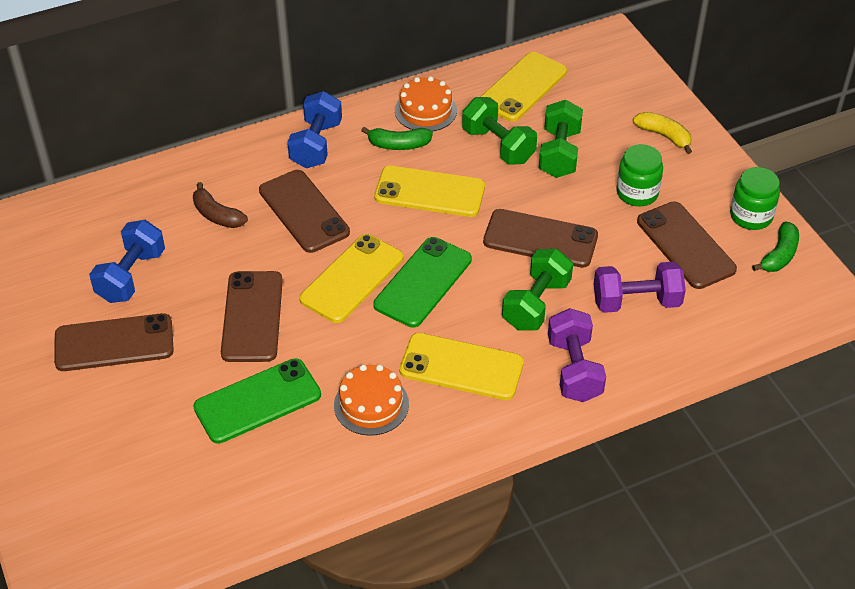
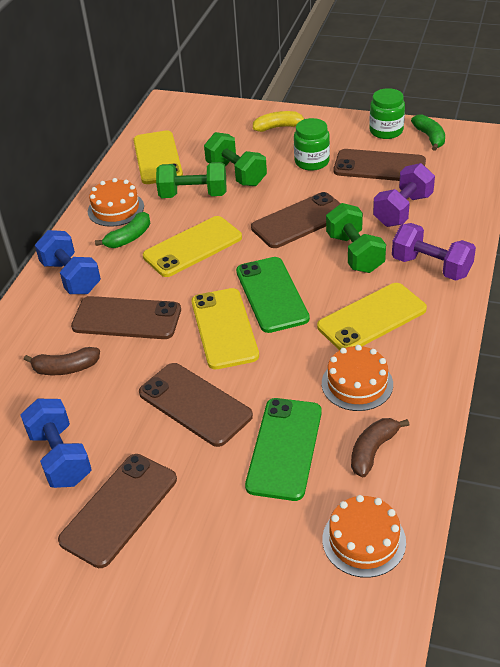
camera: 45 degrees left, 5 degrees down
(209, 506) = (364, 540): none -> orange cake
(305, 459) = (373, 451): none -> brown banana

